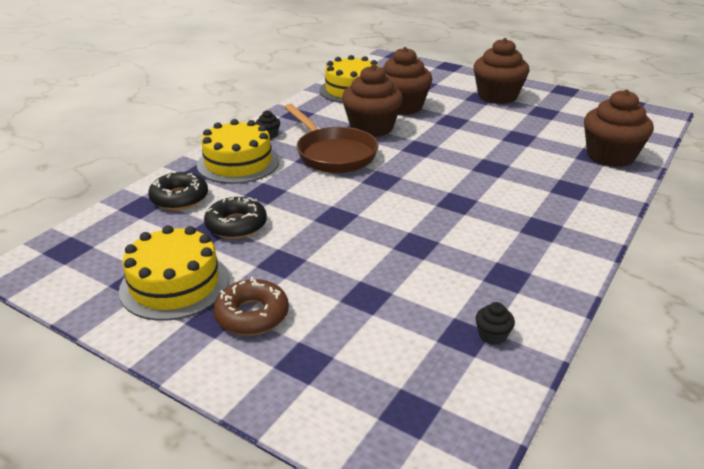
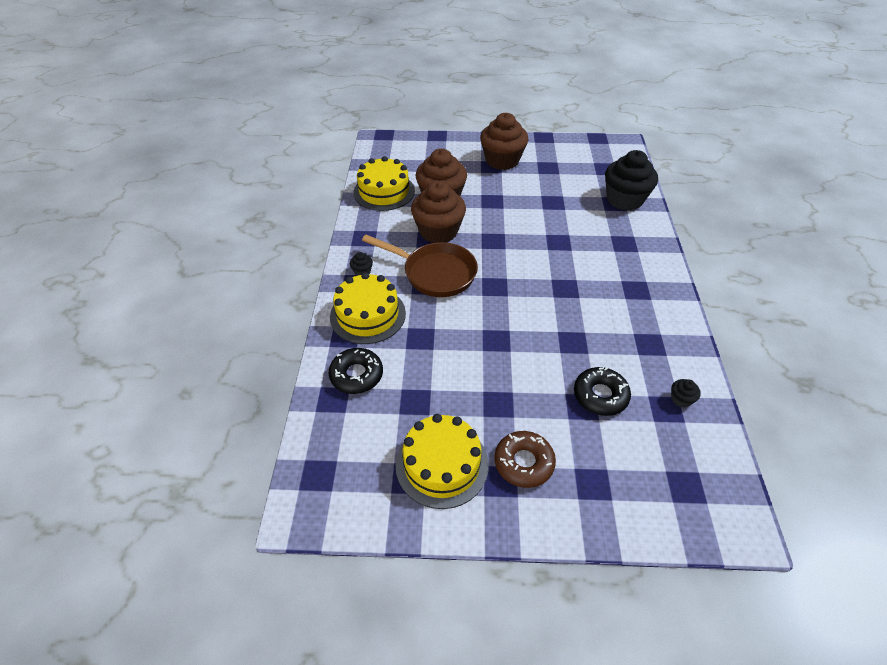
camera: 30 degrees left, 15 degrees up
(236, 225) = (430, 382): black donut -> black donut (600, 395)
(610, 156) = (624, 199): brown cupcake -> black cupcake

